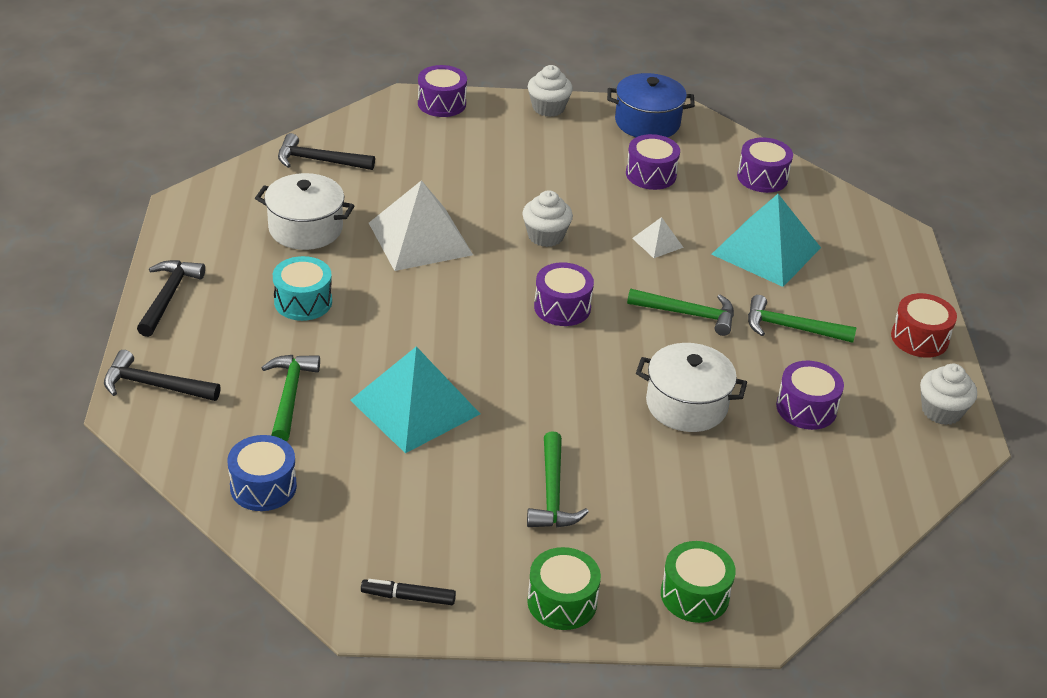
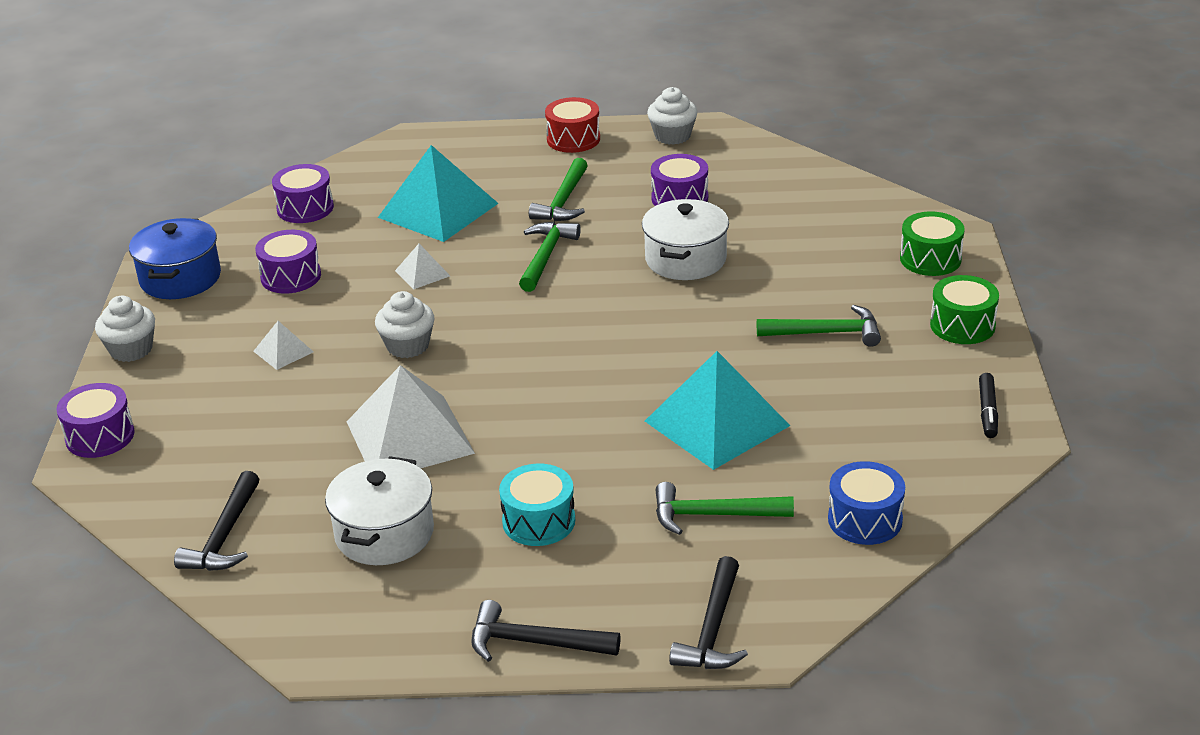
camera: 85 degrees left, 5 degrees down
(541, 175) = (283, 351): none -> white pyramid
(562, 307) = (539, 332): purple drum -> none

